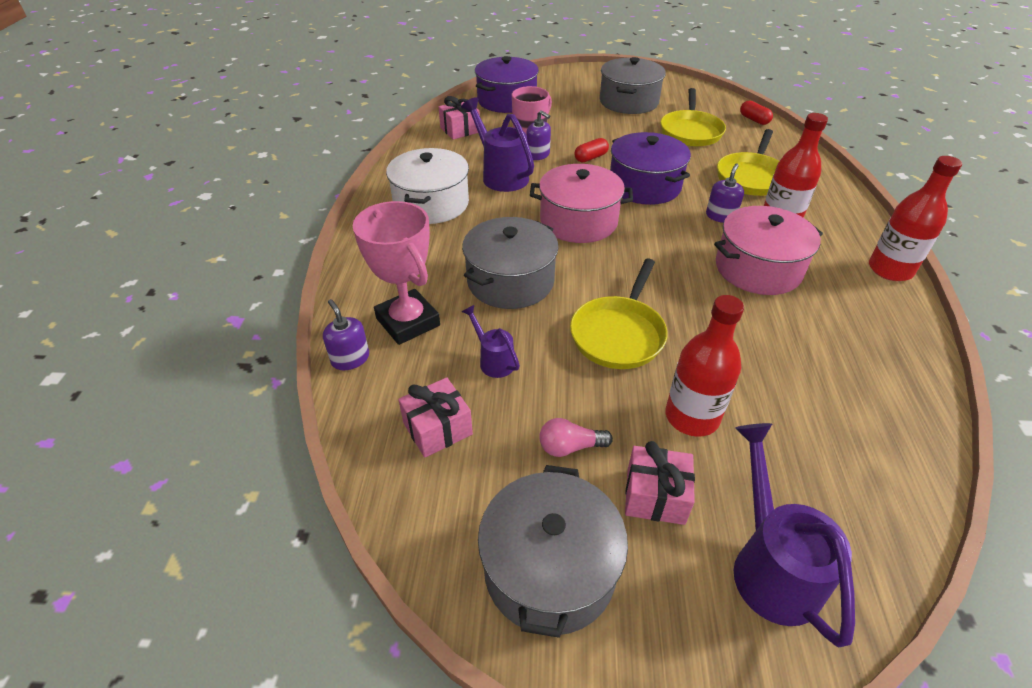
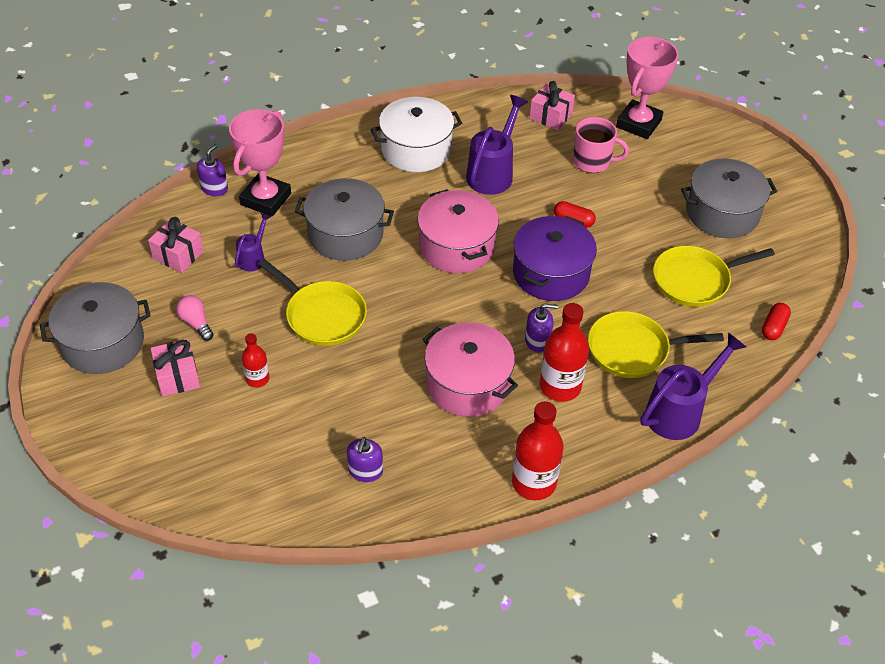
camera: 60 degrees right, 5 degrees up
(507, 100) = (638, 124): purple pot -> pink trophy
(538, 155) = (548, 183): purple soap dispenser -> purple soap dispenser (365, 471)
(619, 334) = (322, 315): yellow pan -> yellow pan turned 135 degrees counterclockwise
(691, 417) = (257, 379): red bottle -> red bottle, size x0.56
(770, 566) = (151, 444): purple watering can -> purple watering can (679, 411)

